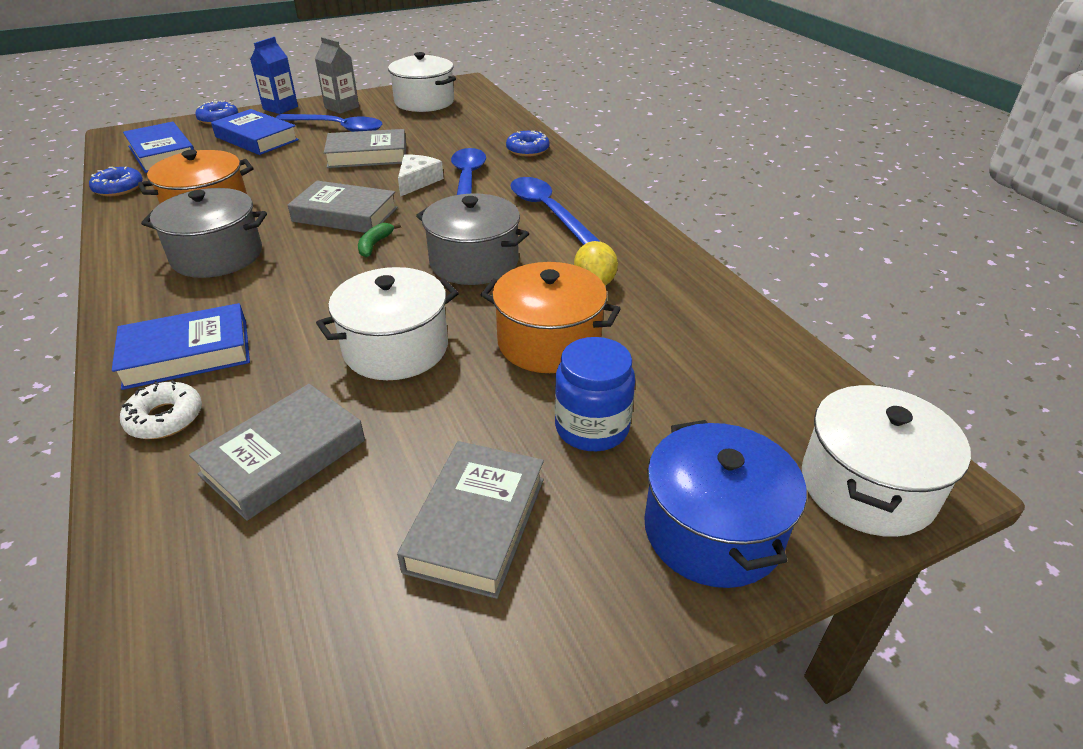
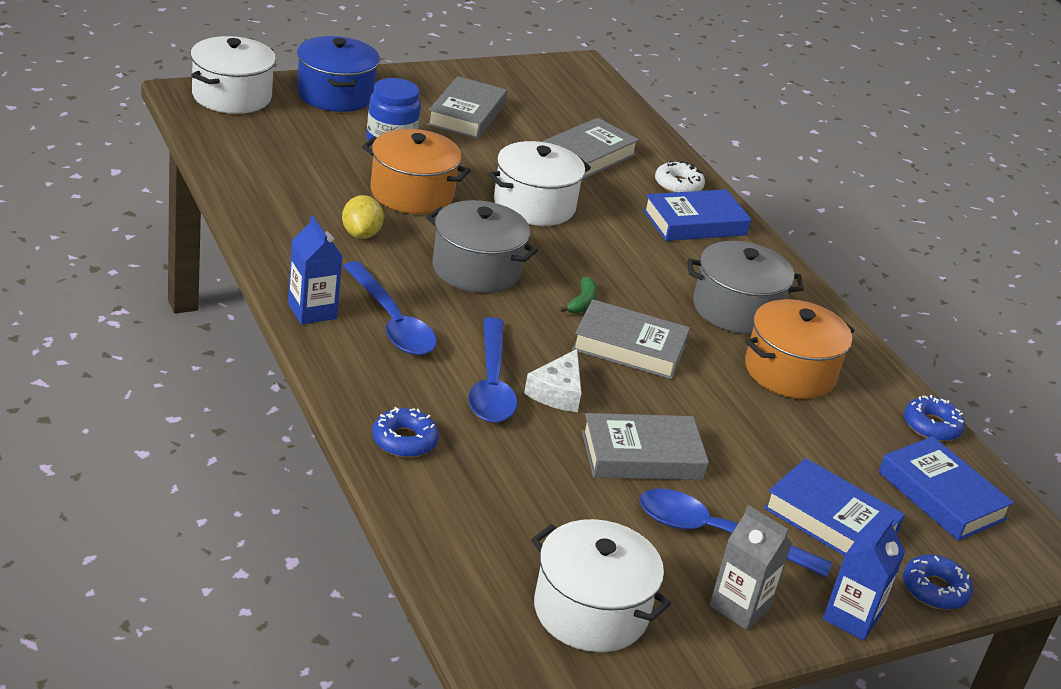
camera: 175 degrees right, 5 degrees down
(615, 212) = (312, 311): none -> blue carton

